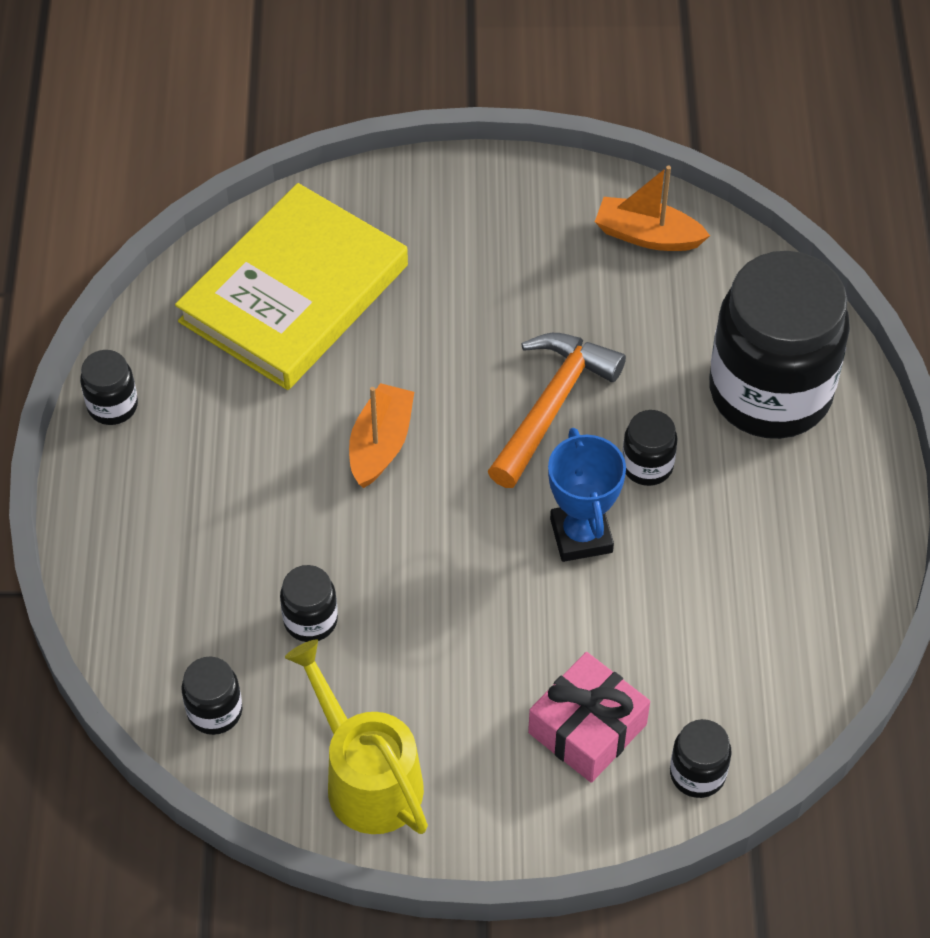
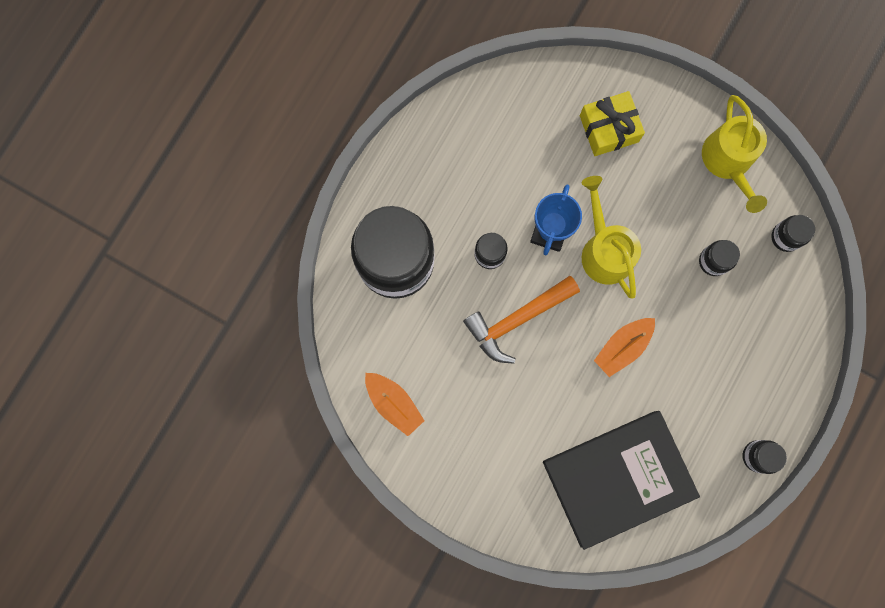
camera: 150 degrees left, 25 degrees up
(294, 293) = (618, 478): yellow book -> black book
(485, 553) = (604, 250): none -> yellow watering can
(587, 728) = (609, 129): pink gift -> yellow gift
(697, 774) = (570, 78): black jar -> none

